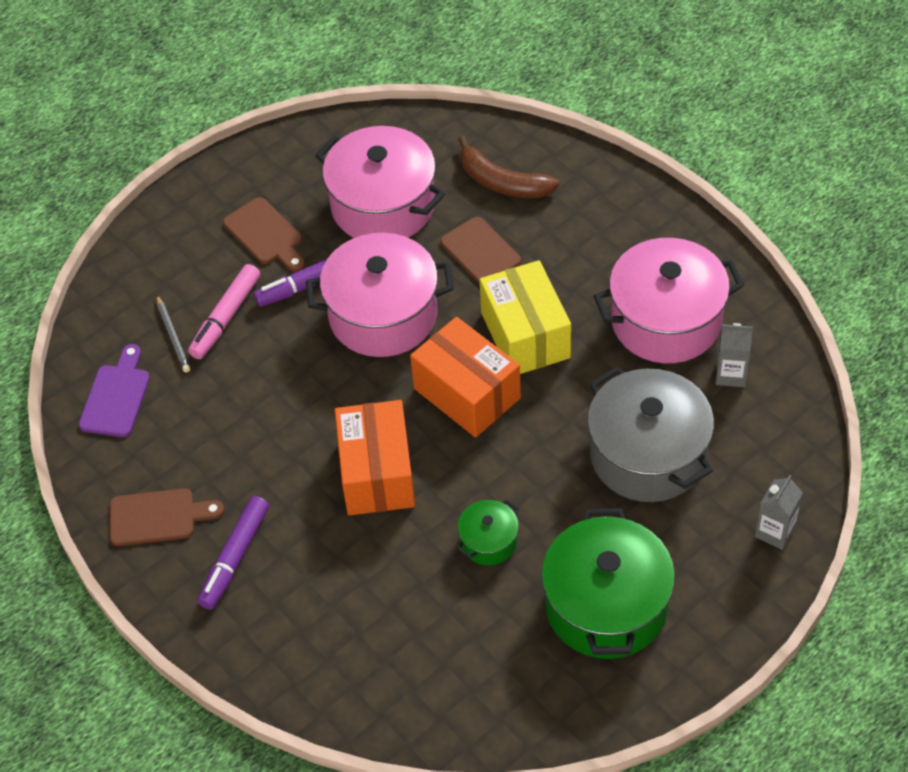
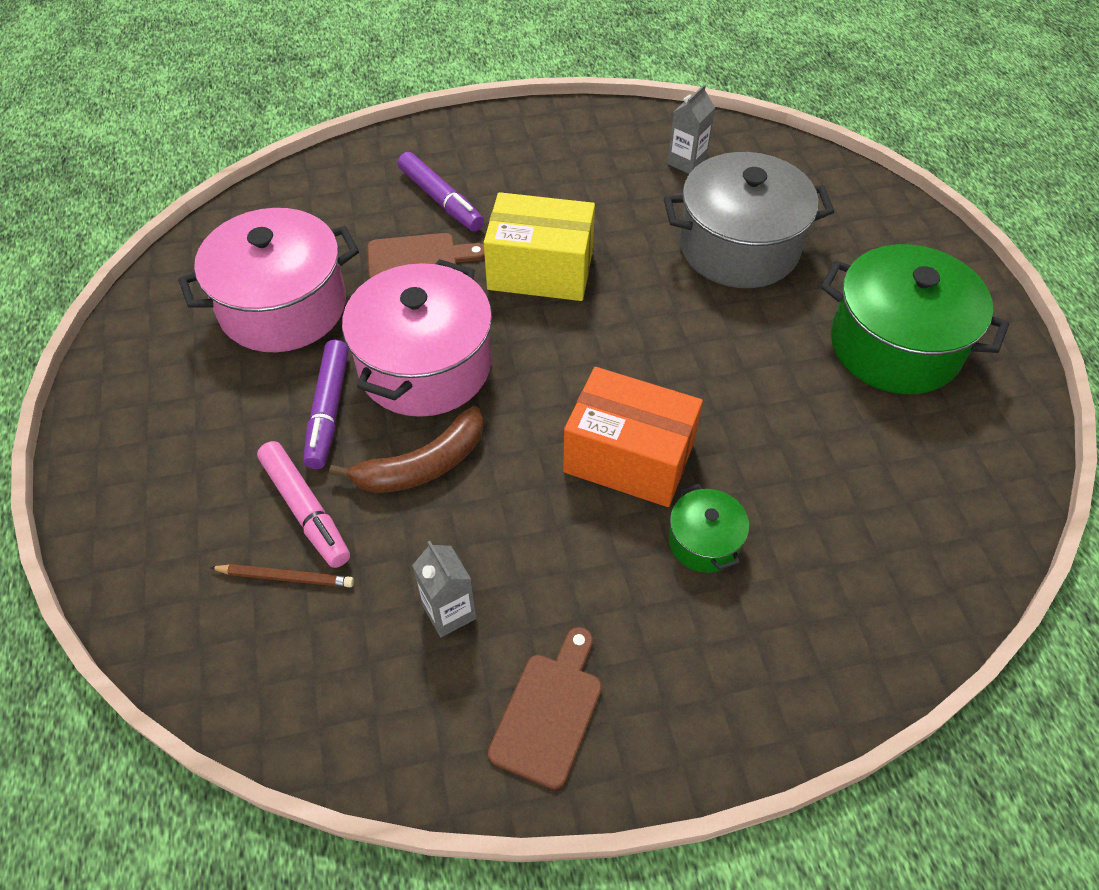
camera: 65 degrees left, 0 degrees up
(116, 396) = (326, 683): purple cutting board -> none
(173, 336) = (285, 577): grey pencil -> brown pencil
(235, 557) = (661, 648): purple marker -> purple marker (441, 200)
(266, 234) = (223, 421): brown cutting board -> none
(467, 393) = (577, 342): orange box -> none
(489, 541) = (772, 401): green pot -> green pot (704, 541)
(502, 182) = (343, 209): brown banana -> brown banana (423, 465)
(666, 321) = (598, 174): pink pot -> none
(775, 532) = (870, 205): grey carton -> grey carton (449, 612)

